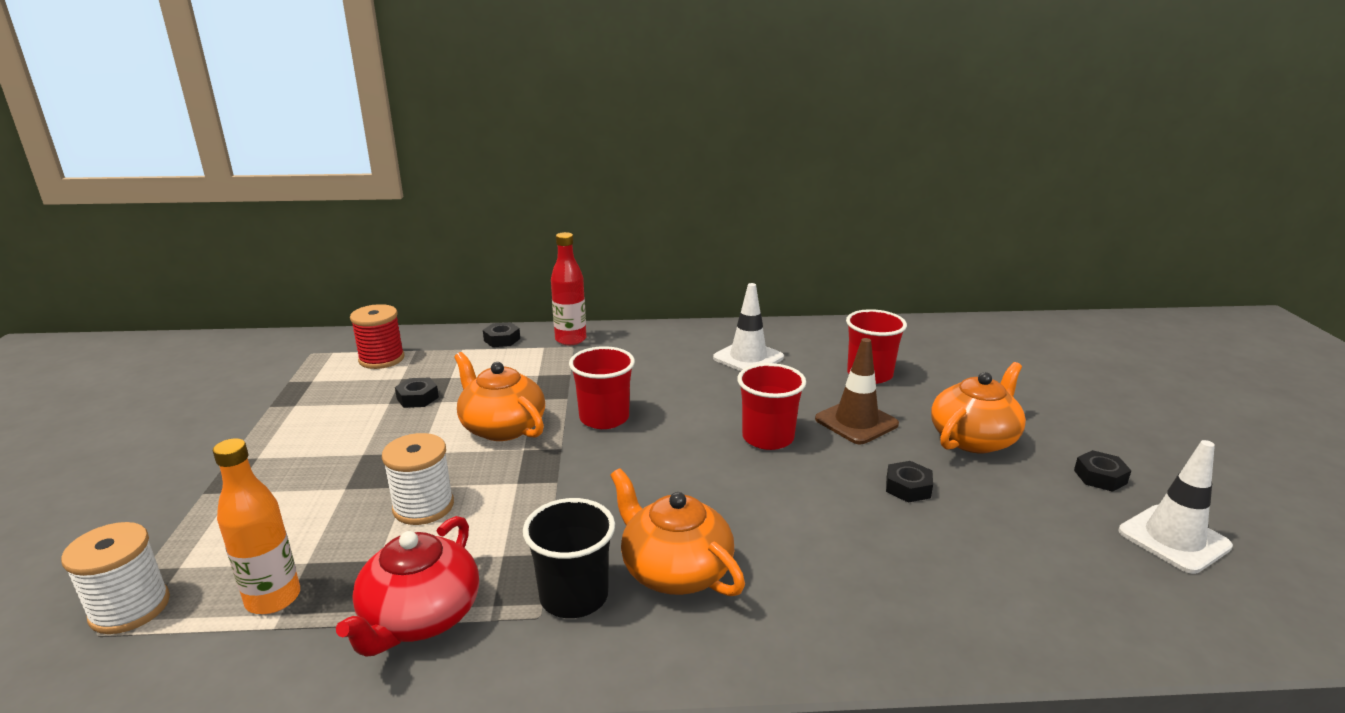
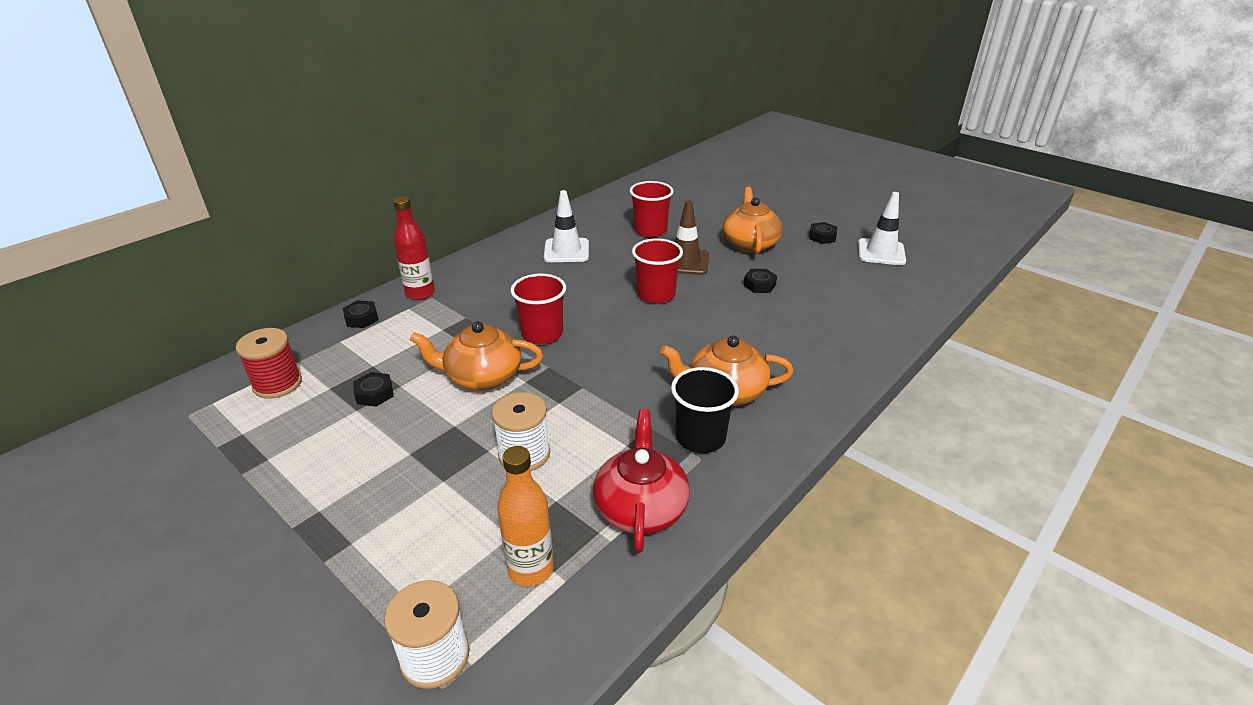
camera: 45 degrees left, 10 degrees up
(420, 617) = (641, 507): red teapot -> red teapot turned 150 degrees counterclockwise

